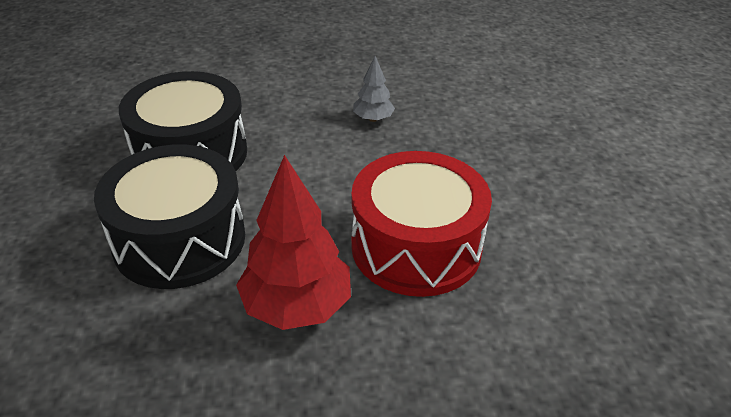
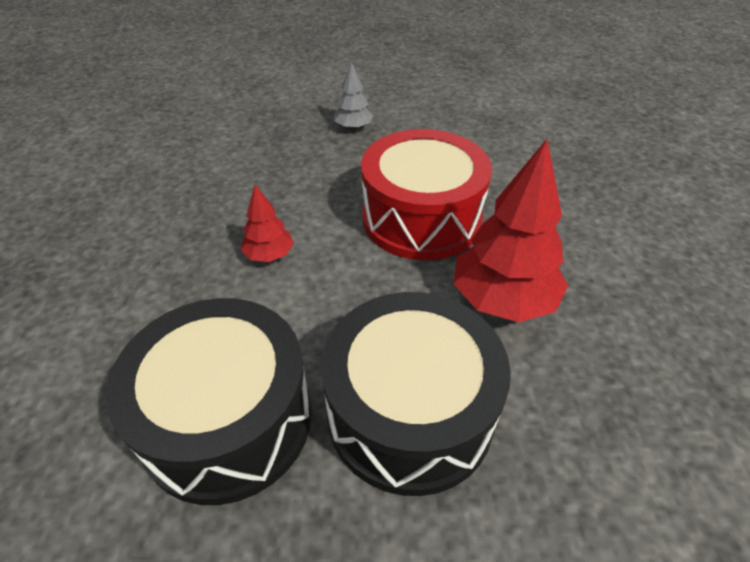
camera: 85 degrees left, 5 degrees up
(349, 152) = (269, 255): none -> red tree
(373, 119) = (210, 233): grey tree -> grey tree (353, 127)

